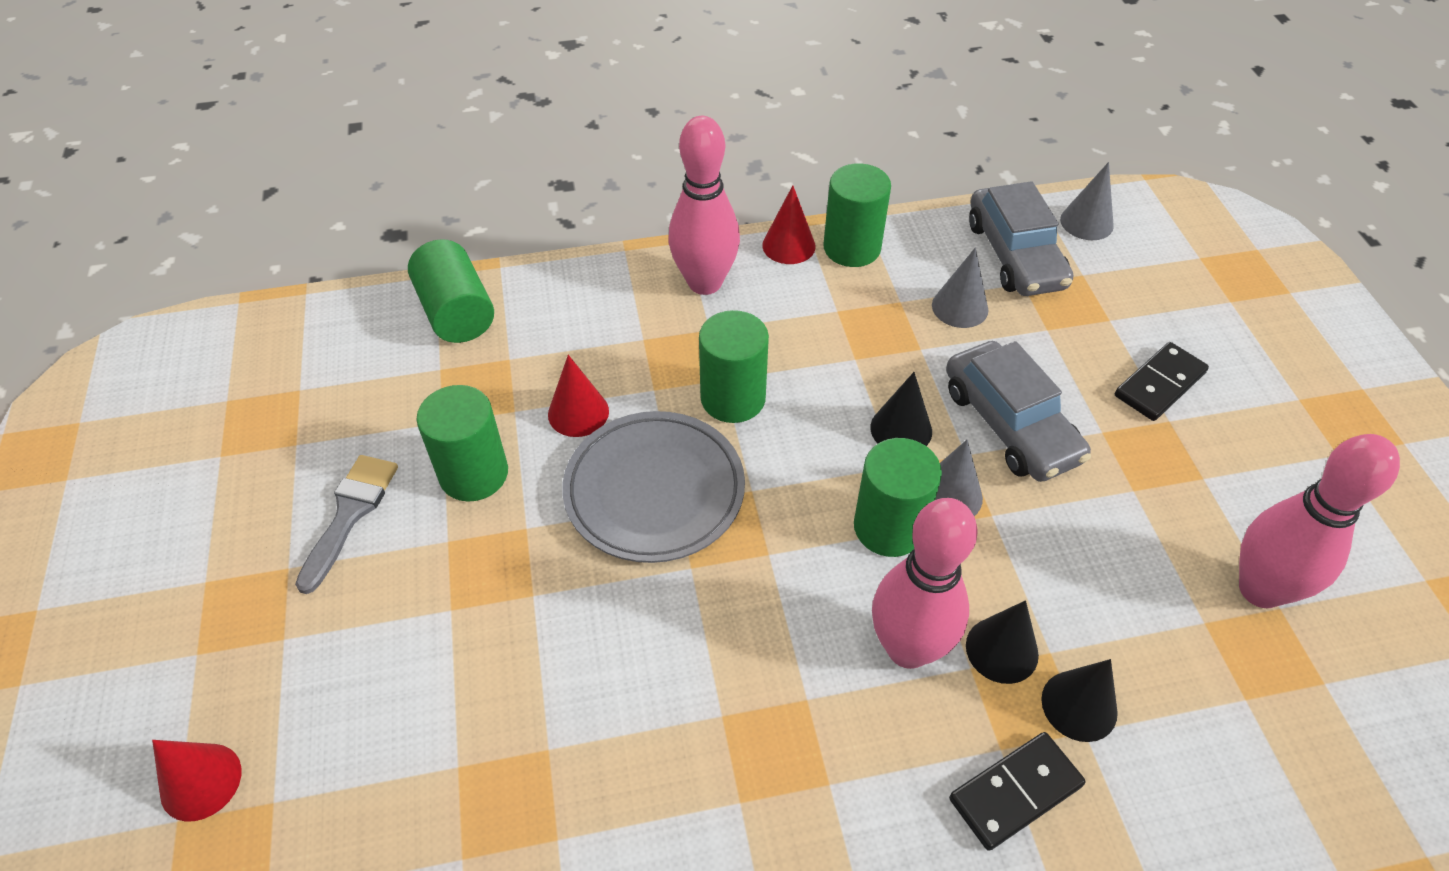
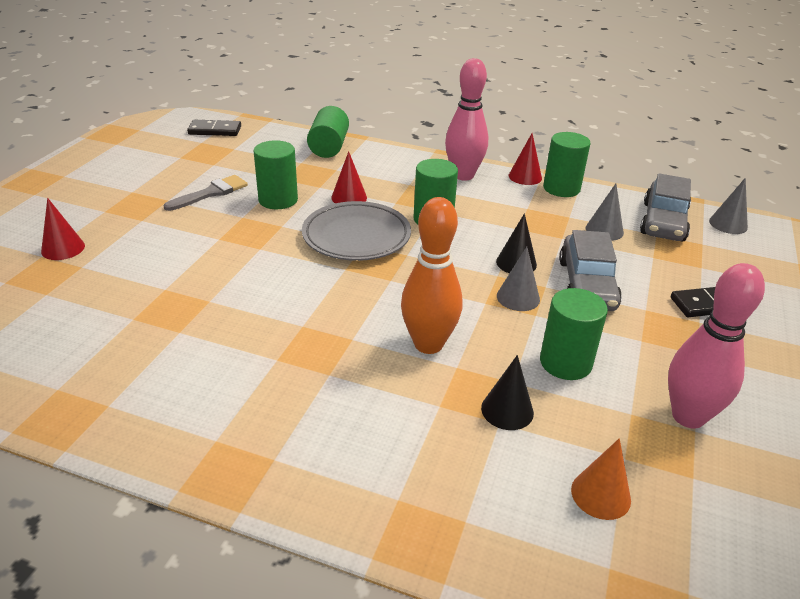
camera: 30 degrees right, 15 degrees down
(889, 527) = (468, 296): green cylinder -> green cylinder (565, 362)
(908, 648) = (428, 344): pink bowling pin -> orange bowling pin
(1002, 650) = (483, 368): black cone -> none
(1015, 792) = (429, 425): black domino -> black domino (215, 130)
(1262, 774) = (600, 494): none -> orange cone

